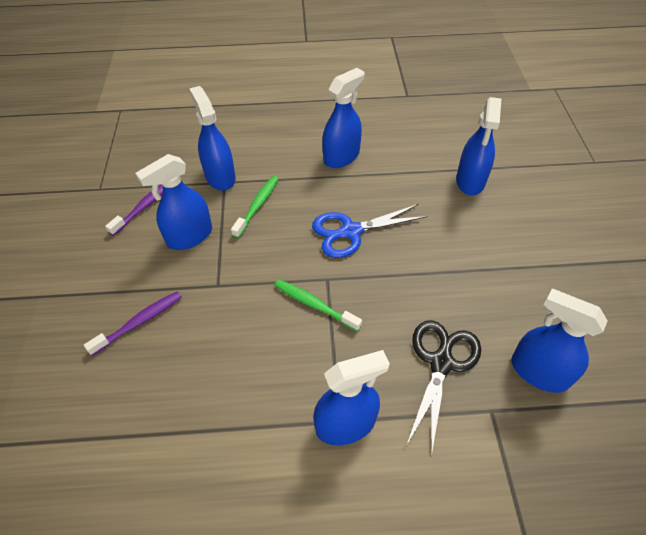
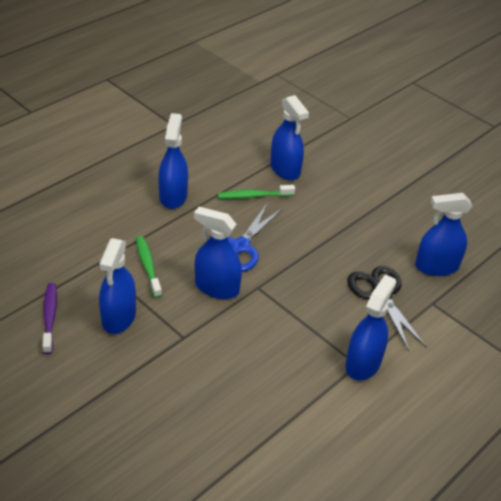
camera: 45 degrees left, 10 degrees down
(139, 322) = (153, 396): purple toothbrush -> none
(220, 177) = (89, 261): blue spray bottle -> blue spray bottle (216, 287)
(314, 304) = (267, 308): green toothbrush -> green toothbrush (253, 196)

